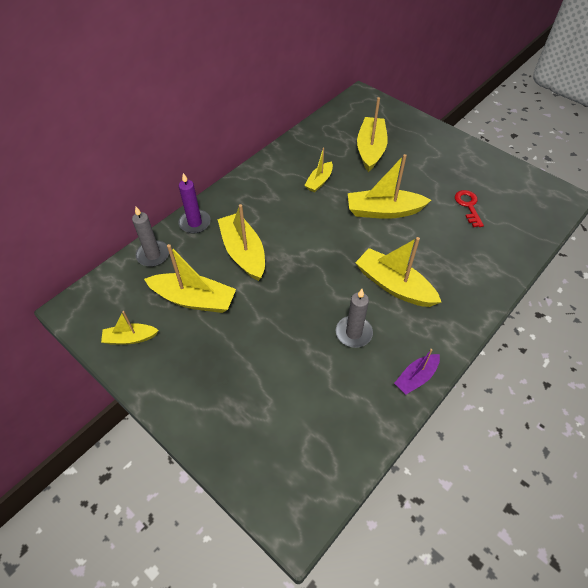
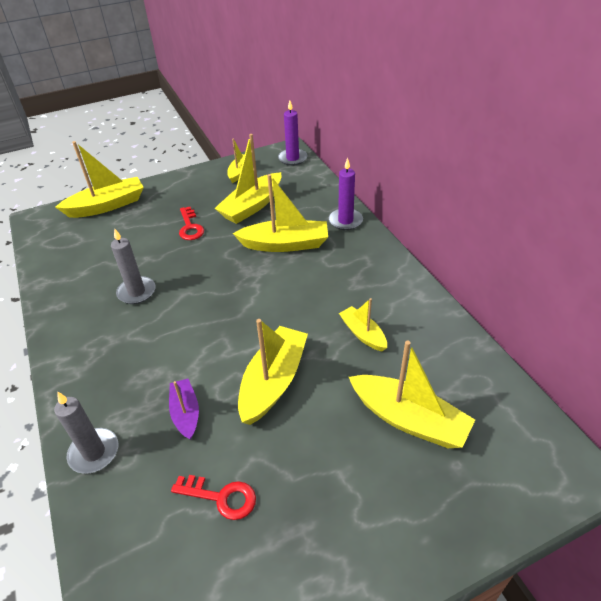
camera: 115 degrees right, 10 degrees down
(90, 298) = (292, 158): none -> purple candle
(153, 255) = (318, 192): grey candle -> grey candle (94, 452)
(247, 337) = (190, 227): none -> red key
(394, 285) = (161, 344): yellow boat -> yellow boat (107, 205)
(416, 377) = (57, 318): purple boat -> purple boat (186, 413)

